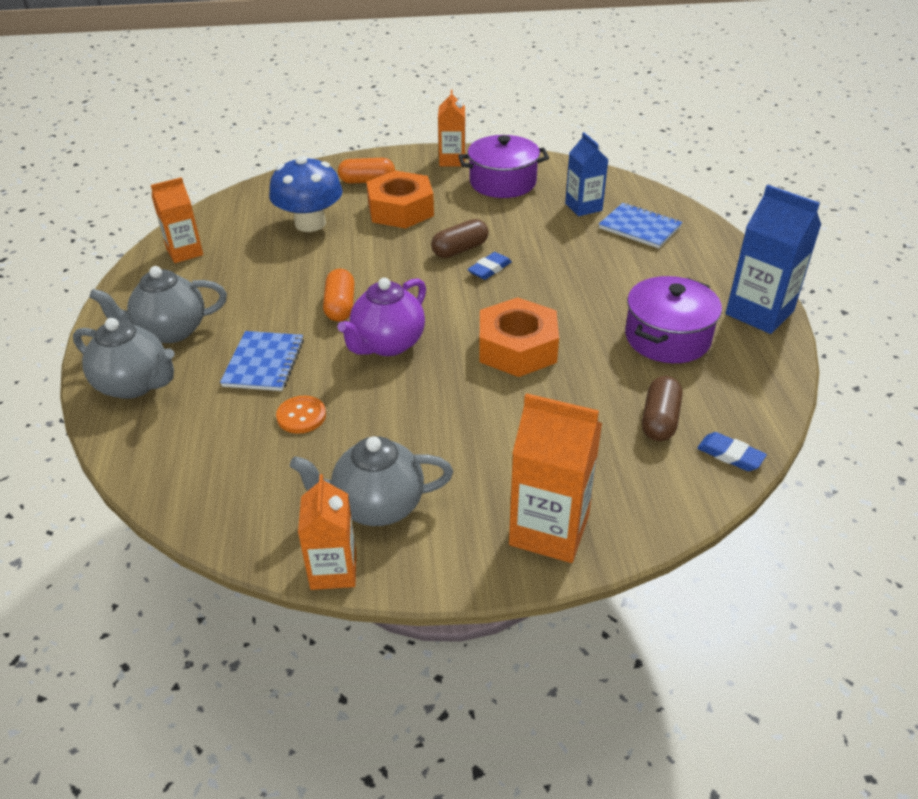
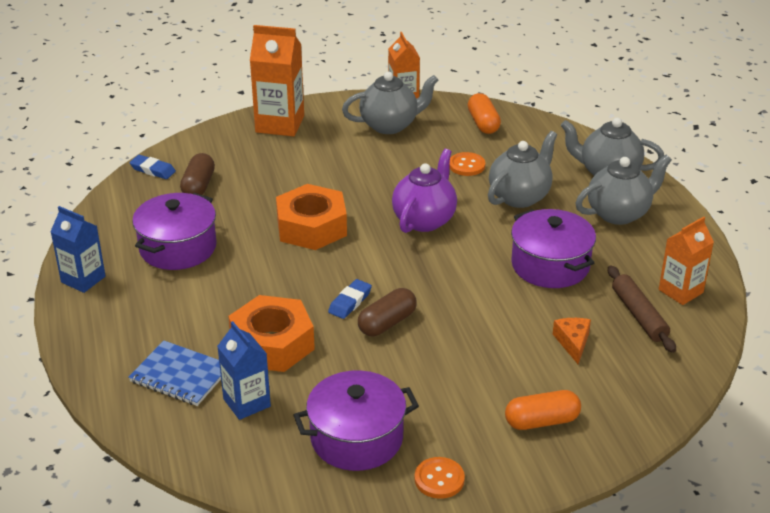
camera: 170 degrees right, 5 degrees down
(239, 237) = (639, 315): none -> brown rolling pin
(263, 363) = (520, 197): blue notebook -> grey teapot
(284, 284) = (550, 265): none -> purple pot
(310, 223) = (572, 342): blue mushroom -> orange cheese
(340, 306) = (483, 249): orange capsule -> orange capsule (483, 123)
(400, 210) = (475, 375): orange nut -> orange nut (272, 344)
(452, 160) = (439, 479): orange carton -> orange button
(759, 313) = (83, 279): blue carton -> blue carton, size x0.65

